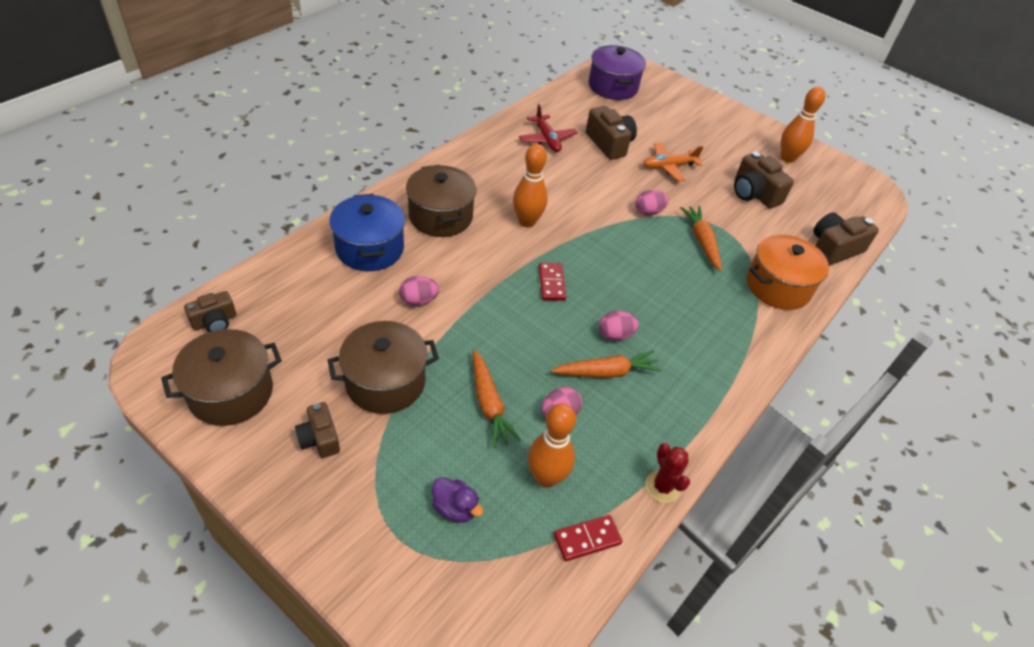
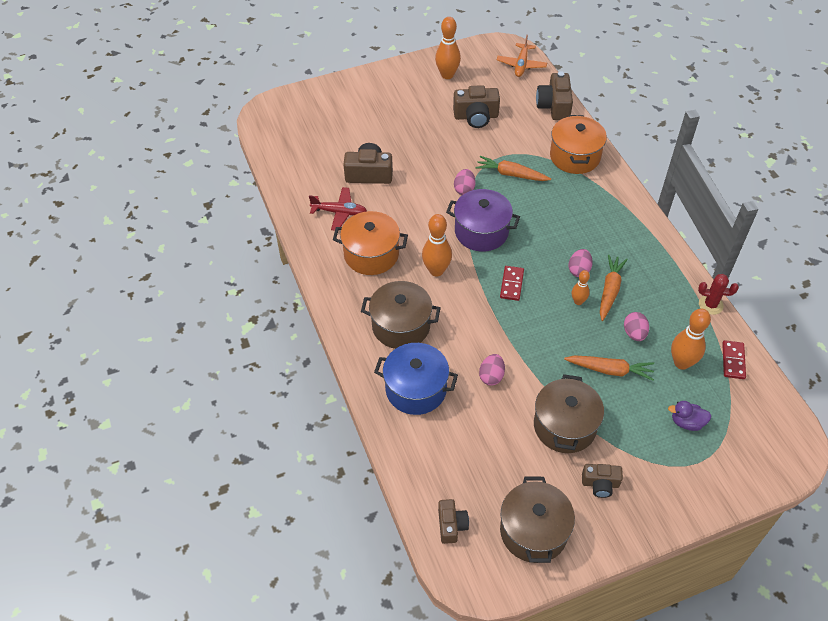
camera: 55 degrees left, 5 degrees up
(455, 508) = (686, 422): purple duck -> purple duck turned 150 degrees counterclockwise
(513, 173) = (371, 254): none -> orange pot
(552, 283) = (512, 284): red domino -> red domino turned 75 degrees clockwise
(569, 347) = (578, 301): none -> orange bowling pin
(613, 87) = (292, 134): purple pot -> purple pot (481, 232)
(668, 166) = (418, 150): orange plane -> orange plane (521, 65)

